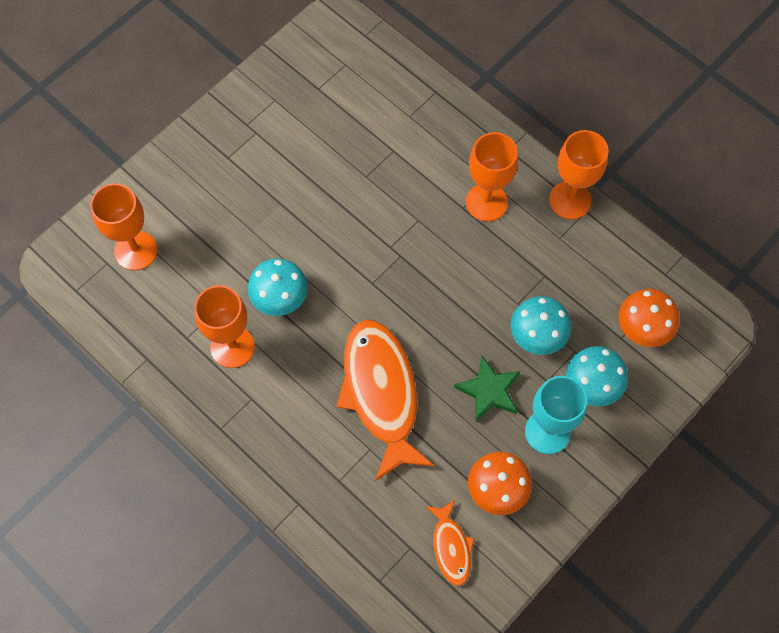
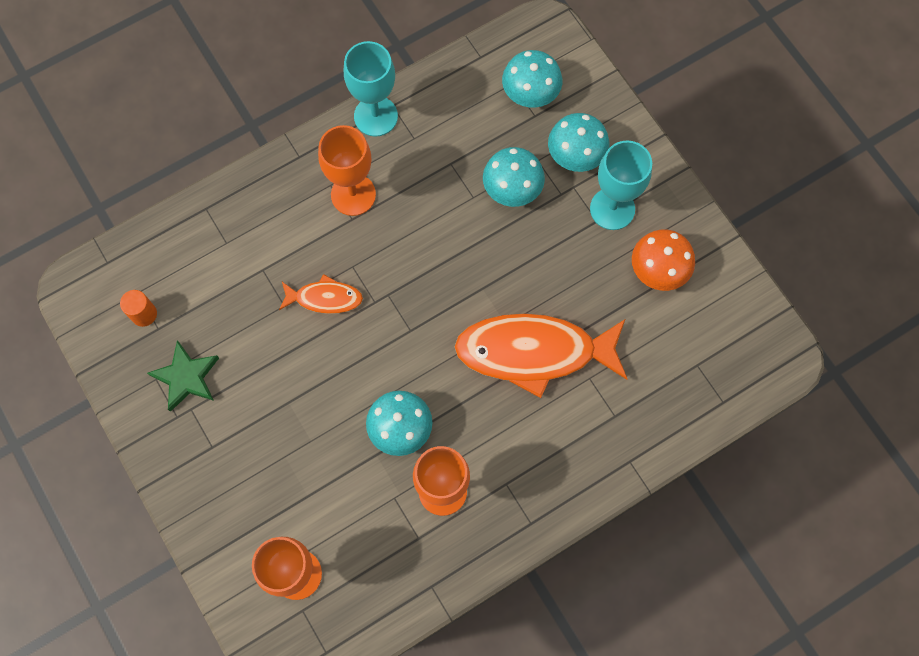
camera: 75 degrees left, 5 degrees up
(328, 74) = (144, 314): none -> orange cylinder
(451, 547) = (704, 327): orange fish -> orange fish (324, 298)
(489, 391) = (557, 249): green star -> green star (186, 377)
(570, 200) = (375, 116): orange goblet -> turquoise goblet
(643, 328) = (530, 93): orange mushroom -> turquoise mushroom

